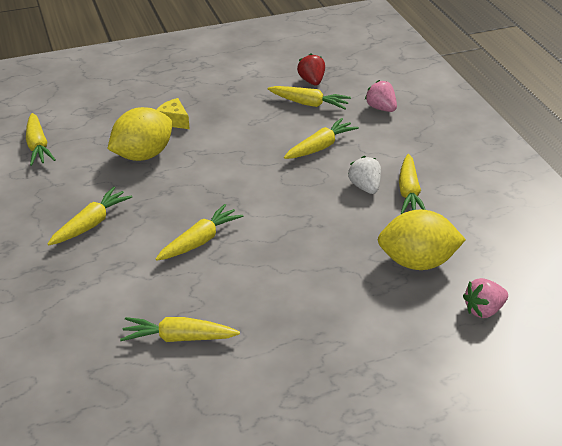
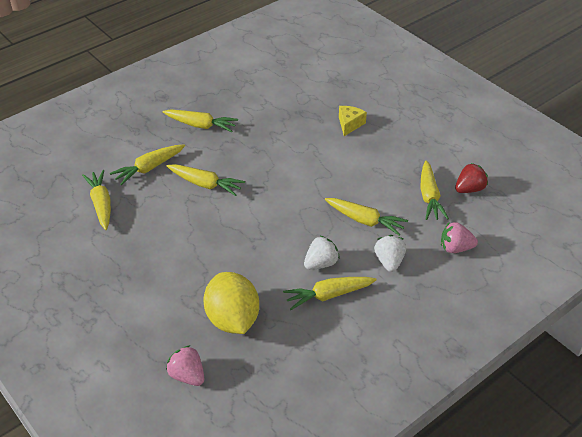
camera: 70 degrees right, 5 degrees up
(38, 146) = (276, 70): yellow carrot -> yellow carrot (149, 168)
(143, 155) = (294, 123): yellow lemon -> none
(381, 108) = (455, 248): pink strawberry -> pink strawberry turned 120 degrees counterclockwise
(381, 147) = (389, 261): none -> white strawberry

